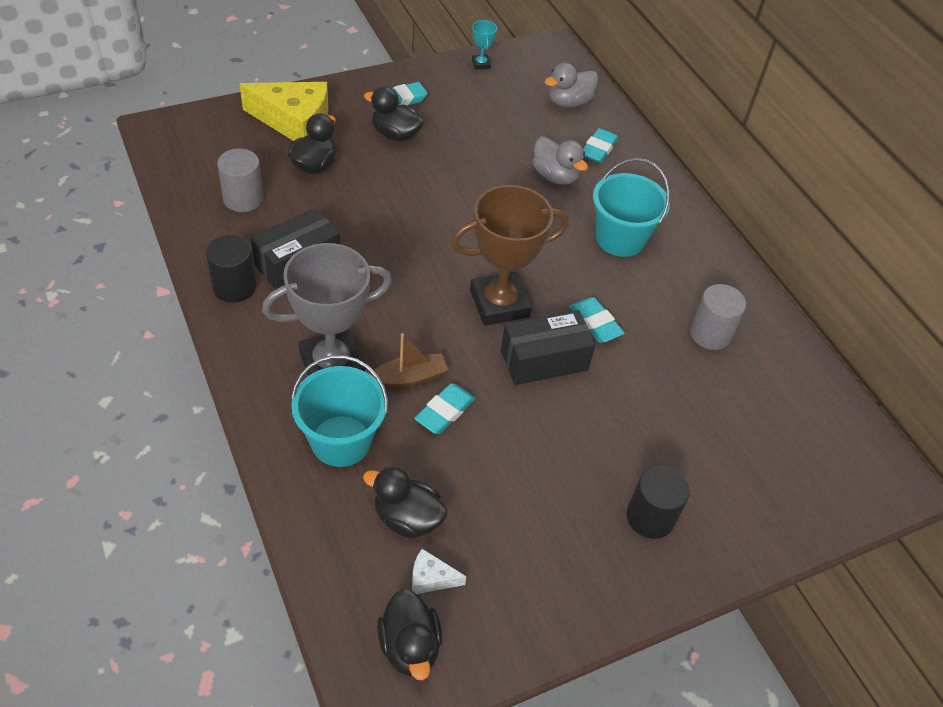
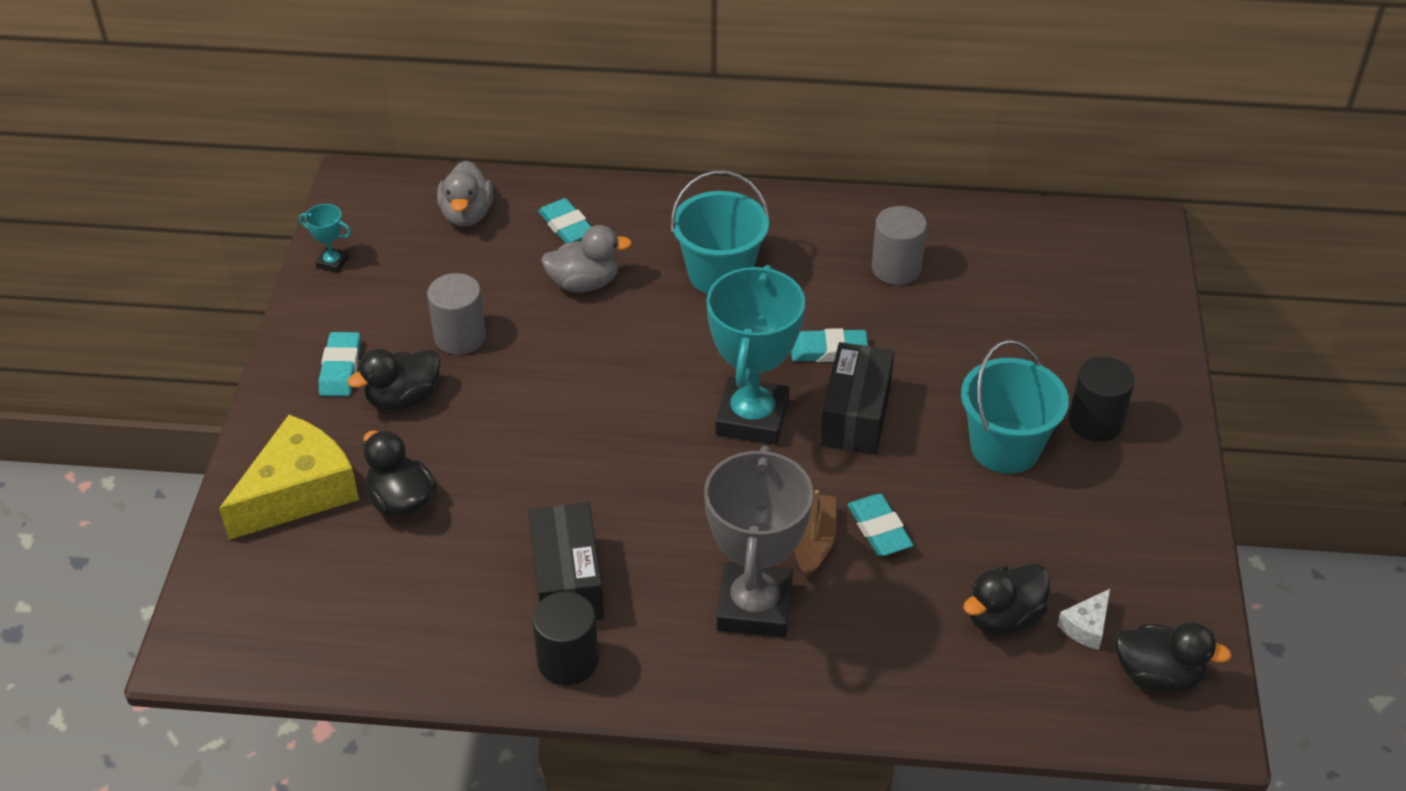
camera: 55 degrees left, 5 degrees down
(243, 199) = (411, 598): grey cylinder -> grey cylinder (460, 337)
(341, 441) = (870, 638): turquoise bucket -> turquoise bucket (1005, 447)
(499, 304) = (752, 418): brown trophy -> turquoise trophy

